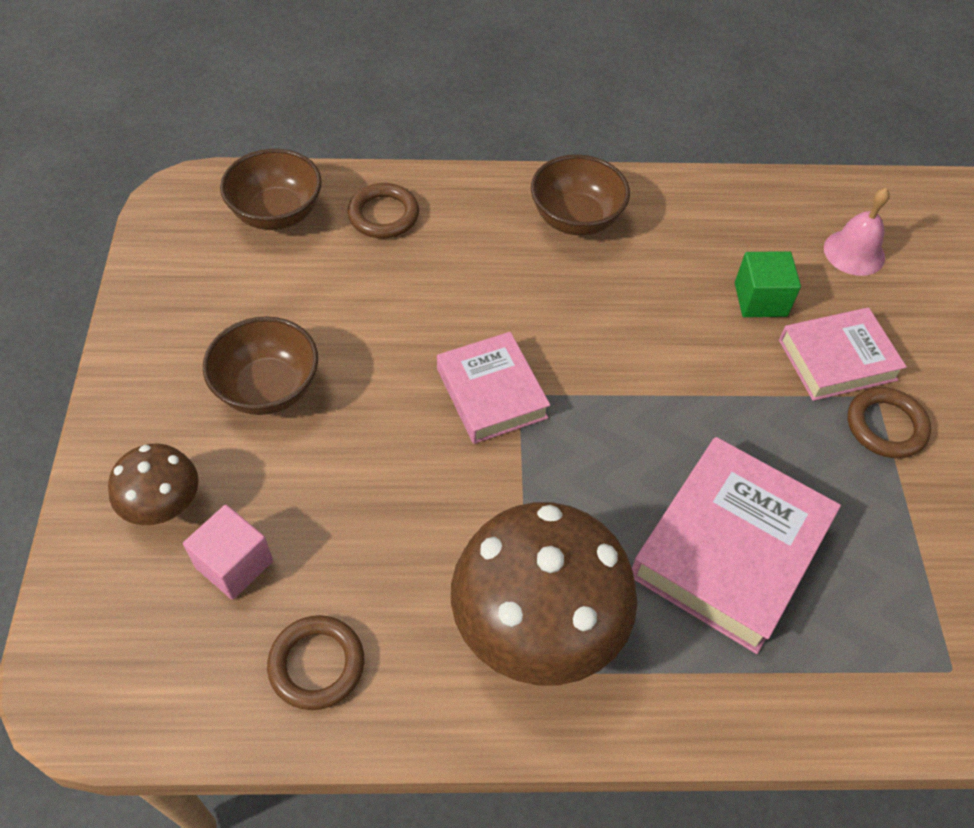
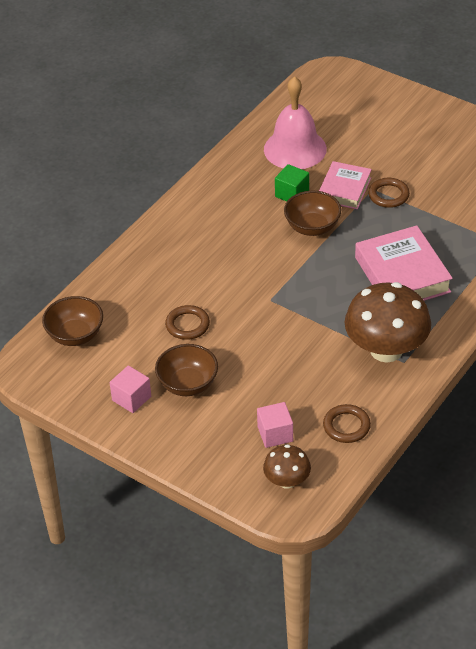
camera: 50 degrees left, 10 degrees down
(163, 505) = (222, 447): brown mushroom -> brown mushroom (287, 481)
(196, 338) = (131, 398): none -> pink cube
(383, 215) = (116, 295): brown ring -> brown ring (187, 325)
(491, 393) = (261, 308): pink book -> none
(576, 219) = (186, 228): brown bowl -> brown bowl (312, 227)
(854, 252) = (295, 149): pink bell -> pink bell, size x1.87

